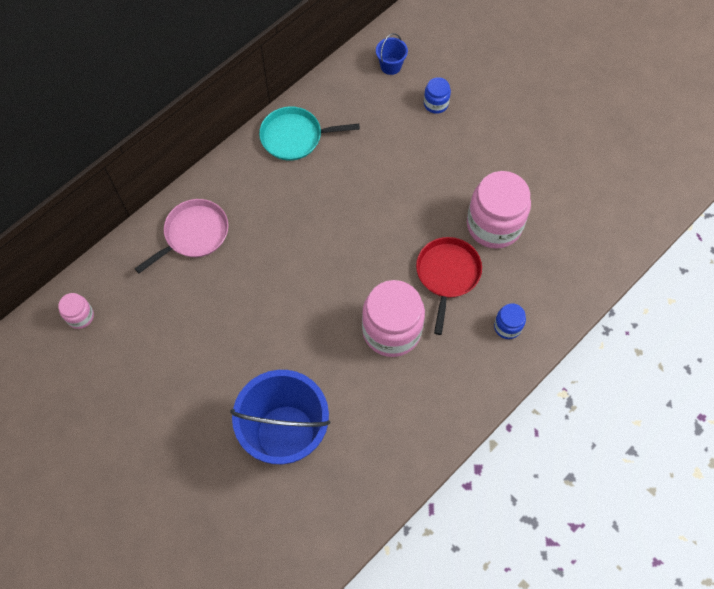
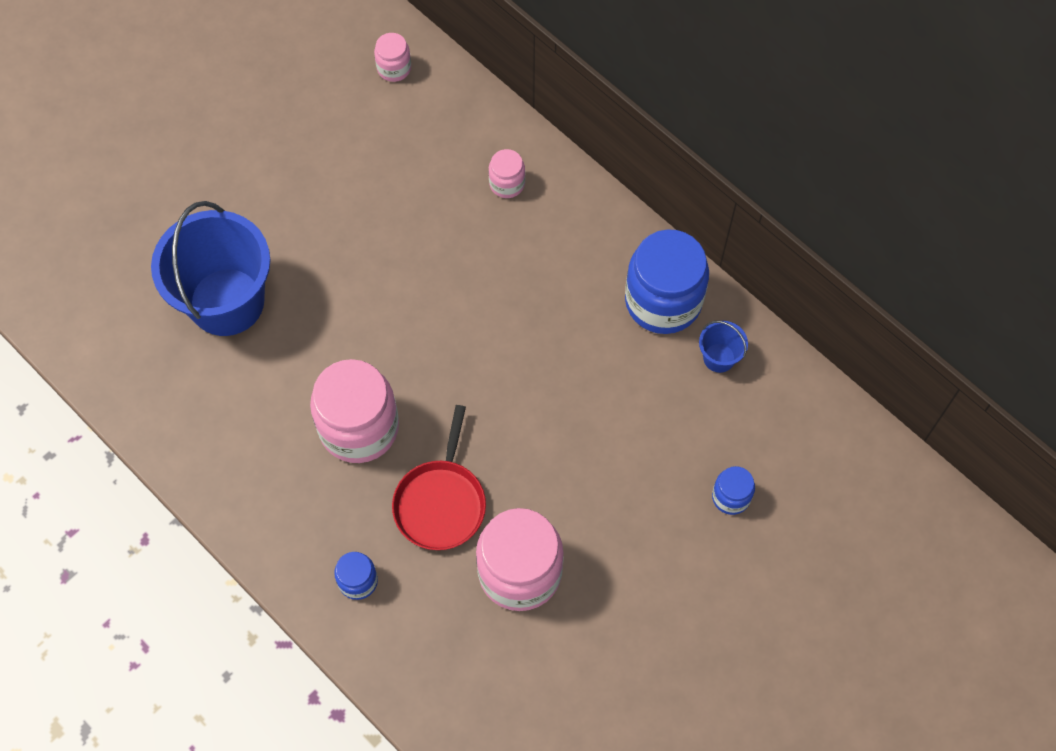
camera: 90 degrees right, 0 degrees up
(194, 234) = (507, 184): pink pan -> pink jar
(294, 137) = (663, 301): turquoise pan -> blue jar
(390, 66) = (797, 432): blue bucket -> blue bucket (719, 358)
(447, 274) = (441, 503): red pan -> red pan turned 90 degrees clockwise

